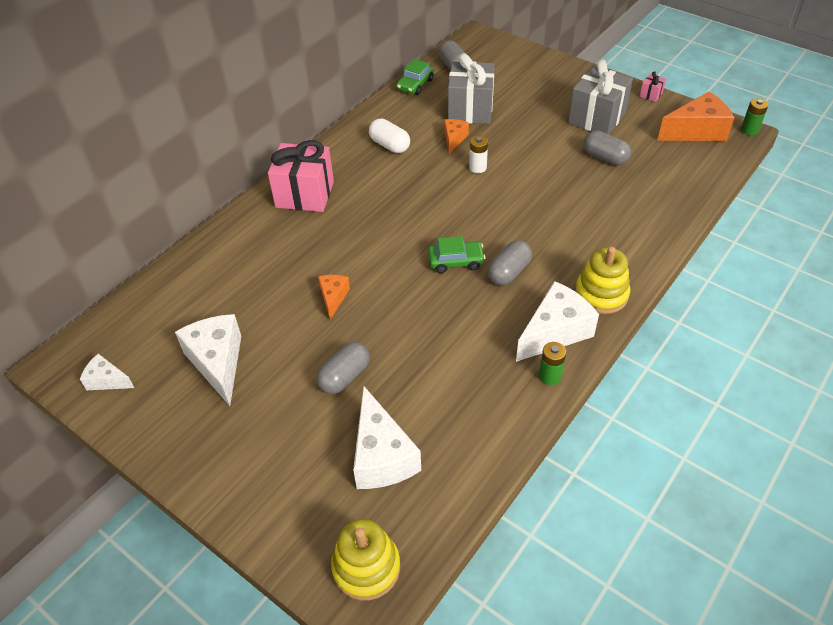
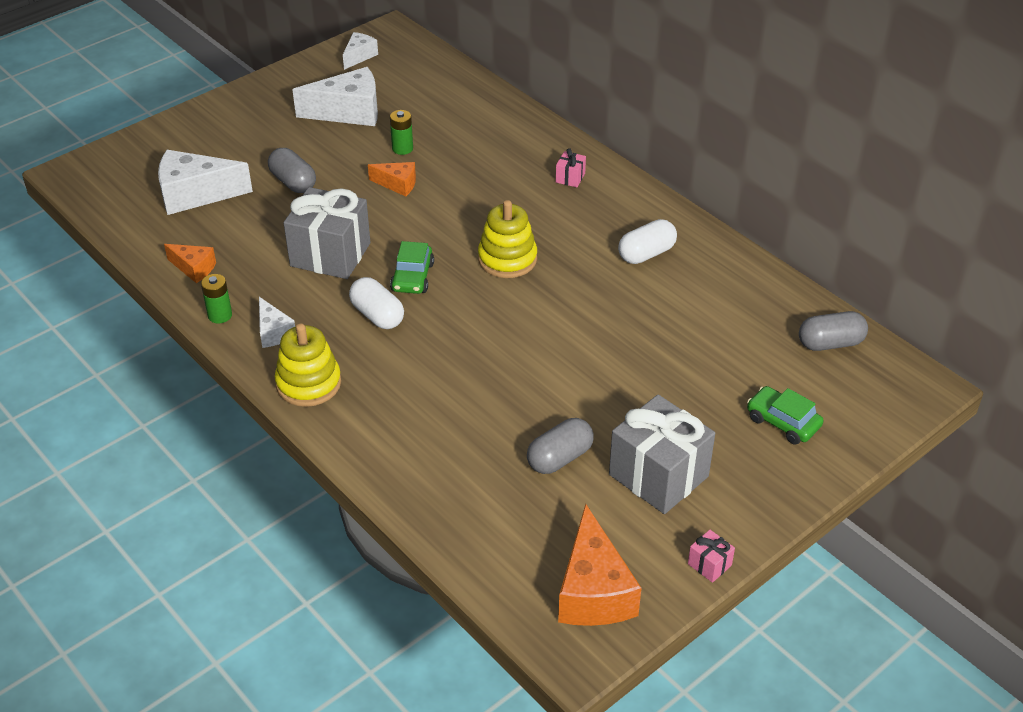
camera: 100 degrees right, 5 degrees down
(305, 194) = (570, 178): pink gift -> pink gift, size x0.42
(366, 567) = (102, 175): yellow stacking toy -> yellow stacking toy (507, 259)
(415, 85) = (786, 296): green car -> green car (783, 422)
(454, 139) = (644, 313): orange cheese -> orange cheese (194, 268)
(470, 110) = (711, 341): grey gift -> grey gift (330, 254)
(477, 167) = (576, 325): white battery -> none
(509, 272) = (377, 315): grey capsule -> white capsule
(555, 332) = (274, 332): white cheese -> white cheese, size x0.54
(749, 130) = (577, 666): green battery -> green battery (402, 148)

